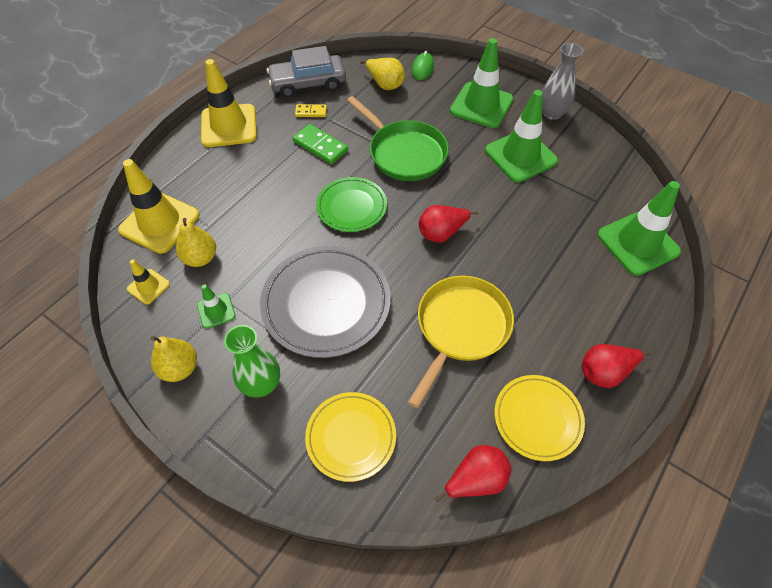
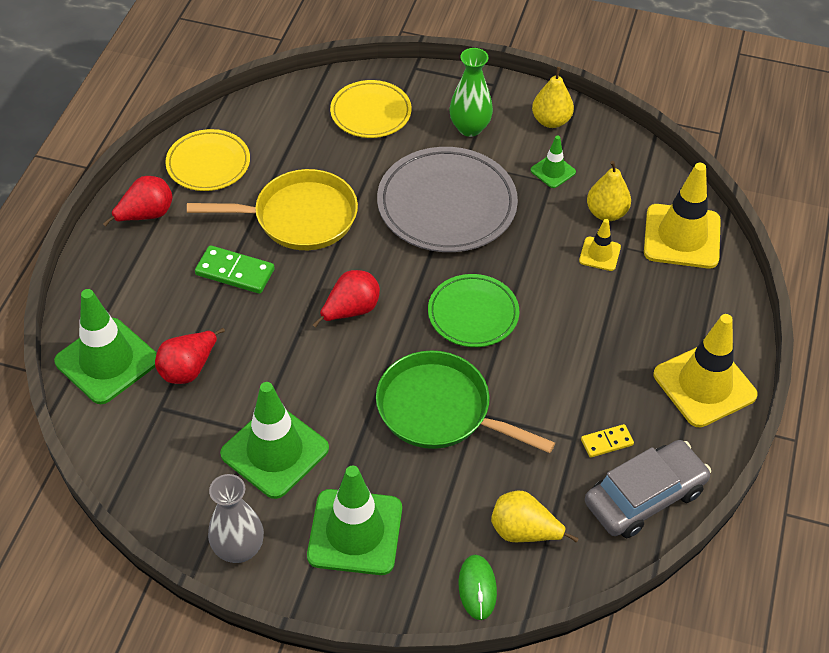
camera: 160 degrees right, 5 degrees down
(148, 286) = (637, 174): yellow traffic cone -> yellow traffic cone (599, 254)
(320, 146) = (560, 388): green domino -> green domino (235, 272)
(460, 328) = (299, 217): yellow pan -> yellow pan turned 105 degrees counterclockwise
(475, 479) = (255, 112): red pear -> red pear (188, 369)

